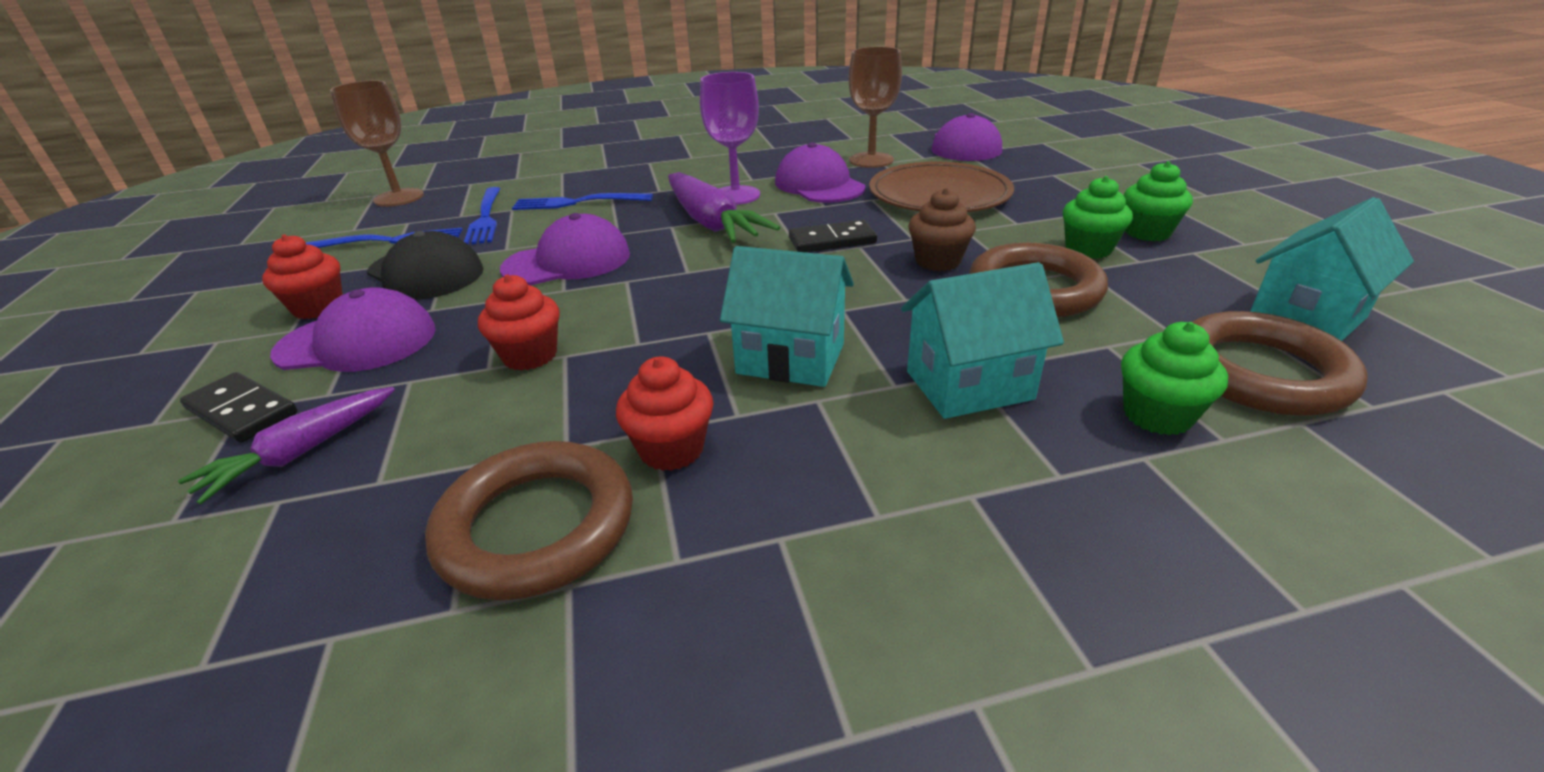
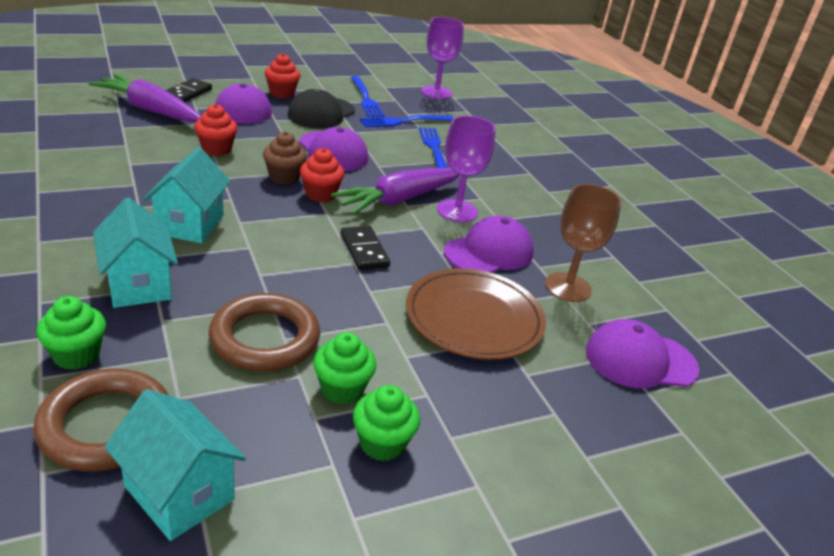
camera: 75 degrees right, 0 degrees up
(302, 452) = (150, 110): purple carrot -> purple carrot, size x1.64
(399, 197) = (436, 92): brown goblet -> purple goblet
(536, 526) = (75, 161): brown ring -> none
(671, 449) = (115, 189): red cupcake -> red cupcake (320, 194)
(938, 261) = (322, 297): brown cupcake -> brown cupcake (284, 177)

